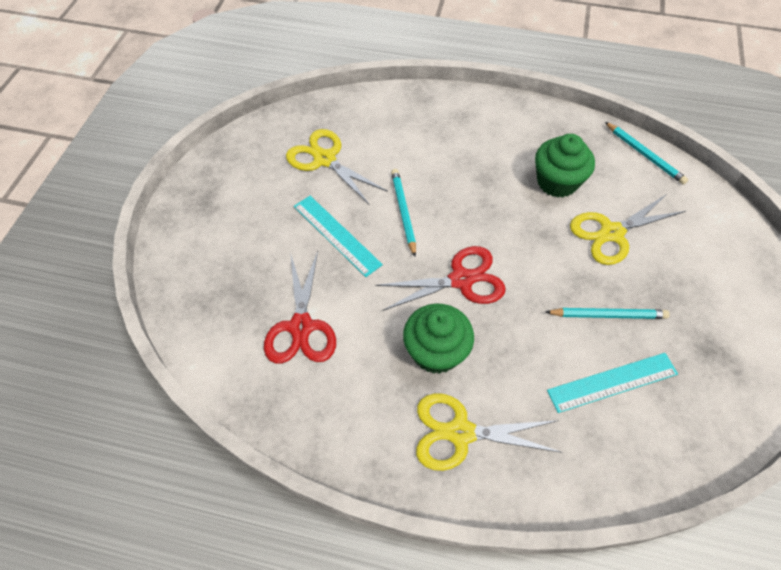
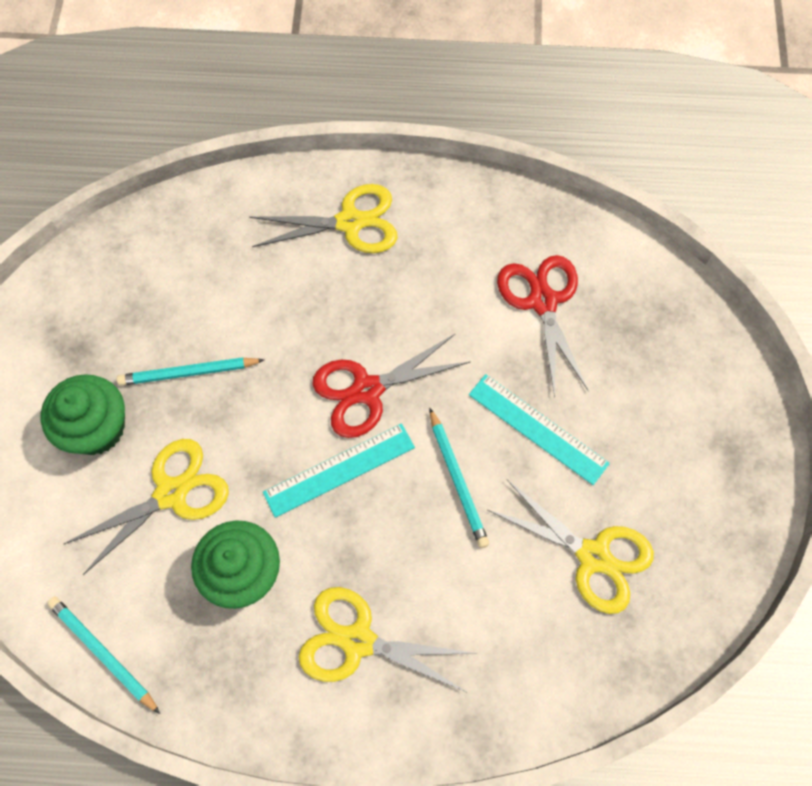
camera: 170 degrees right, 10 degrees up
(436, 351) = (386, 298): green cupcake -> green cupcake (96, 428)
(483, 140) = (358, 641): none -> yellow scissors
(612, 382) = (192, 295): turquoise ruler -> turquoise ruler (339, 469)

